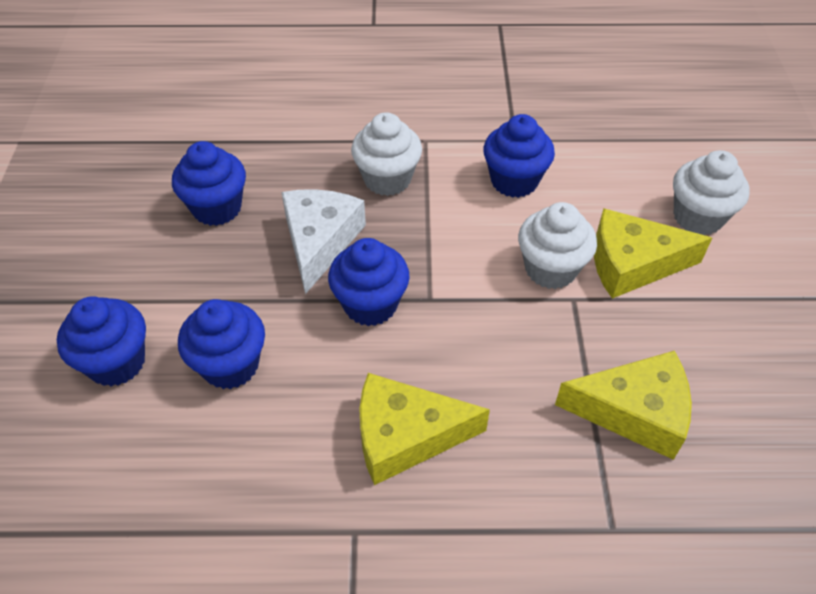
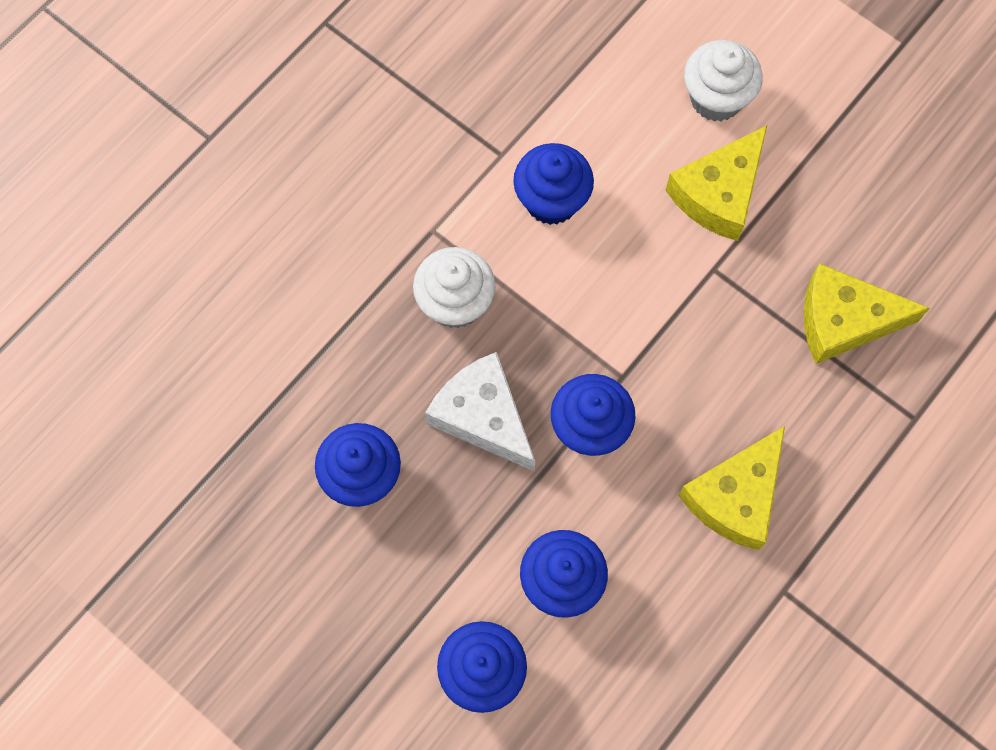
camera: 50 degrees left, 20 degrees up
(550, 269) = (671, 259): white cupcake -> none
(634, 412) = (844, 320): yellow cheese -> yellow cheese turned 135 degrees counterclockwise

